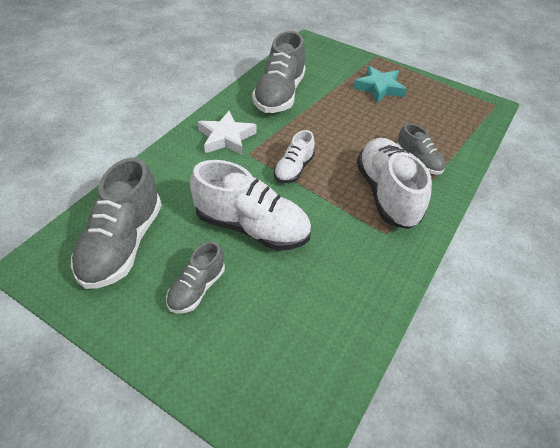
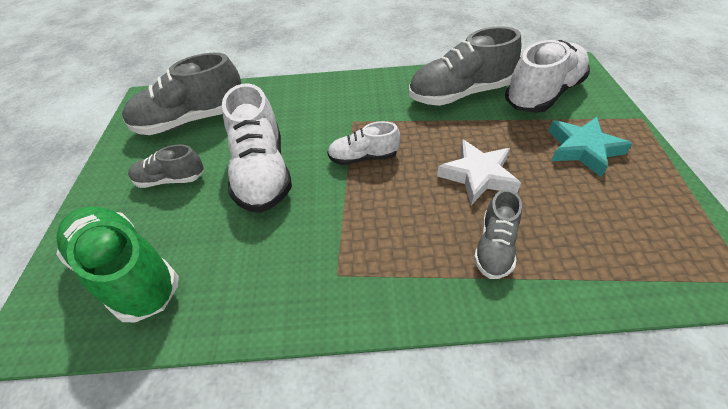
camera: 60 degrees right, 0 degrees up
(226, 137) = (359, 99): white star -> white star (478, 175)
(286, 353) = (128, 272): none -> green shoe
(386, 194) = (402, 244): white shoe -> white shoe (543, 94)

